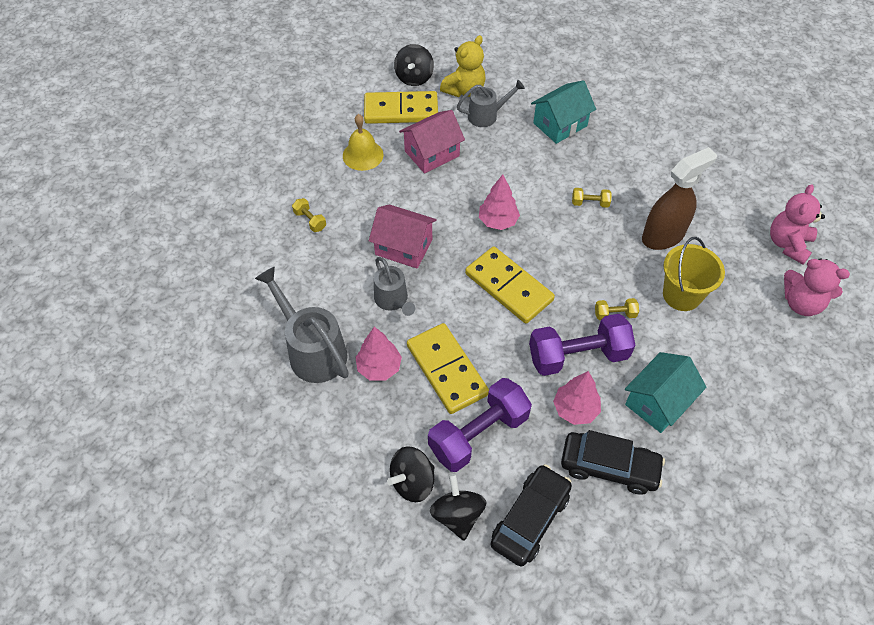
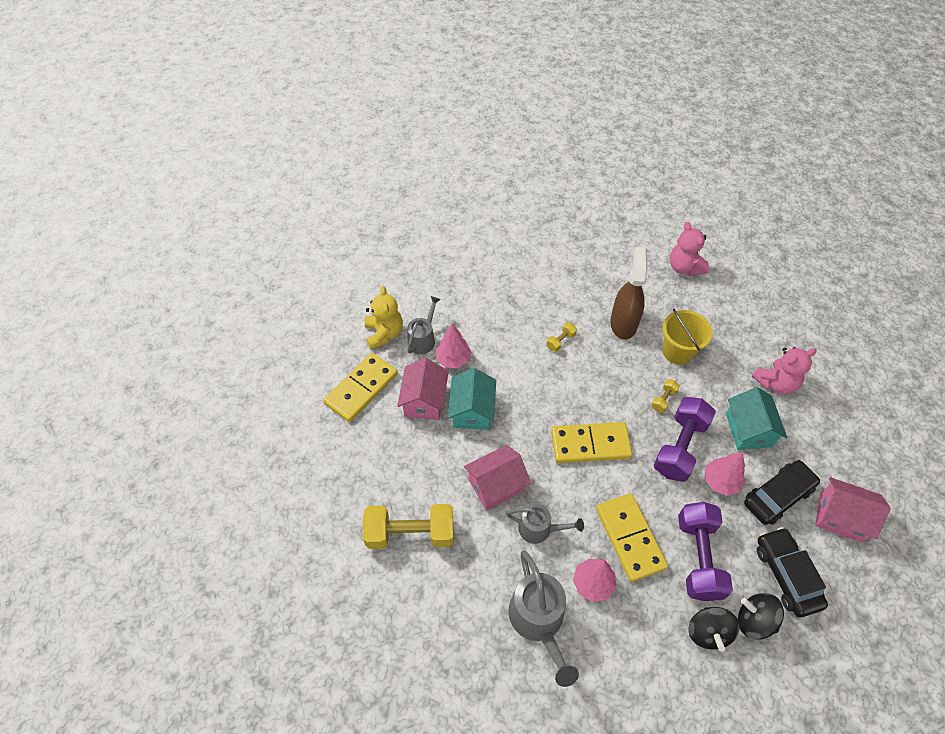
camera: 50 degrees left, 0 degrees up
(310, 220) = (410, 533): yellow dumbbell -> yellow dumbbell, size x2.29
(312, 350) = (539, 622): grey watering can -> grey watering can turned 105 degrees counterclockwise
(363, 155) = (380, 447): yellow bell -> none
(414, 77) = (337, 355): black spinning top -> none
(447, 370) = (630, 538): yellow domino -> yellow domino turned 60 degrees clockwise
(498, 221) = (527, 407): pink tree -> pink tree (453, 359)
(560, 124) = (476, 303): turquoise house -> turquoise house (472, 410)
(643, 537) = (840, 517): none -> pink house
(801, 303) = (732, 297): pink teddy bear -> pink teddy bear (775, 383)

